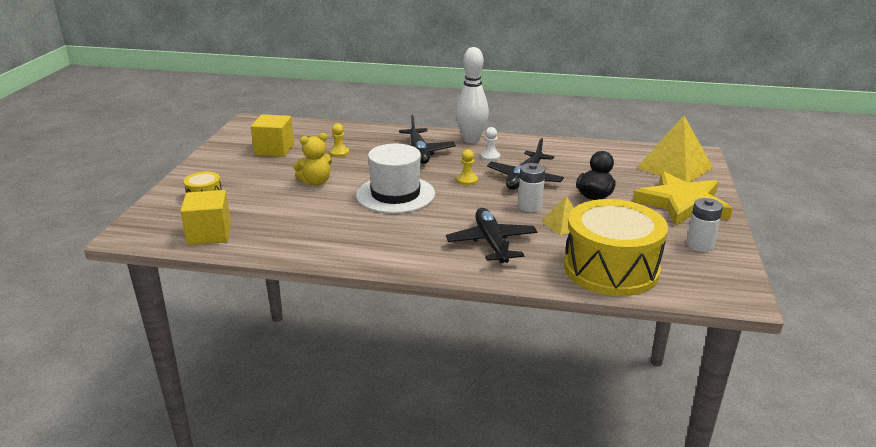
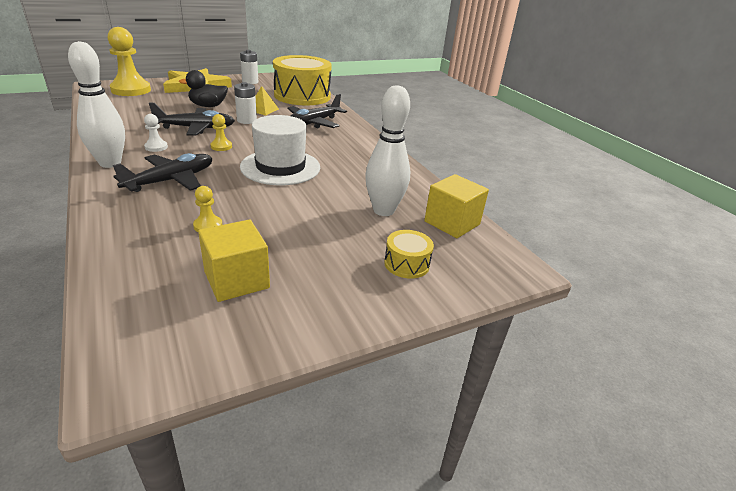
camera: 130 degrees left, 5 degrees up
(269, 213) = (383, 210): none -> white bowling pin
(316, 182) = (298, 211): yellow teddy bear -> none
(675, 167) = (131, 90): yellow pyramid -> yellow pawn

